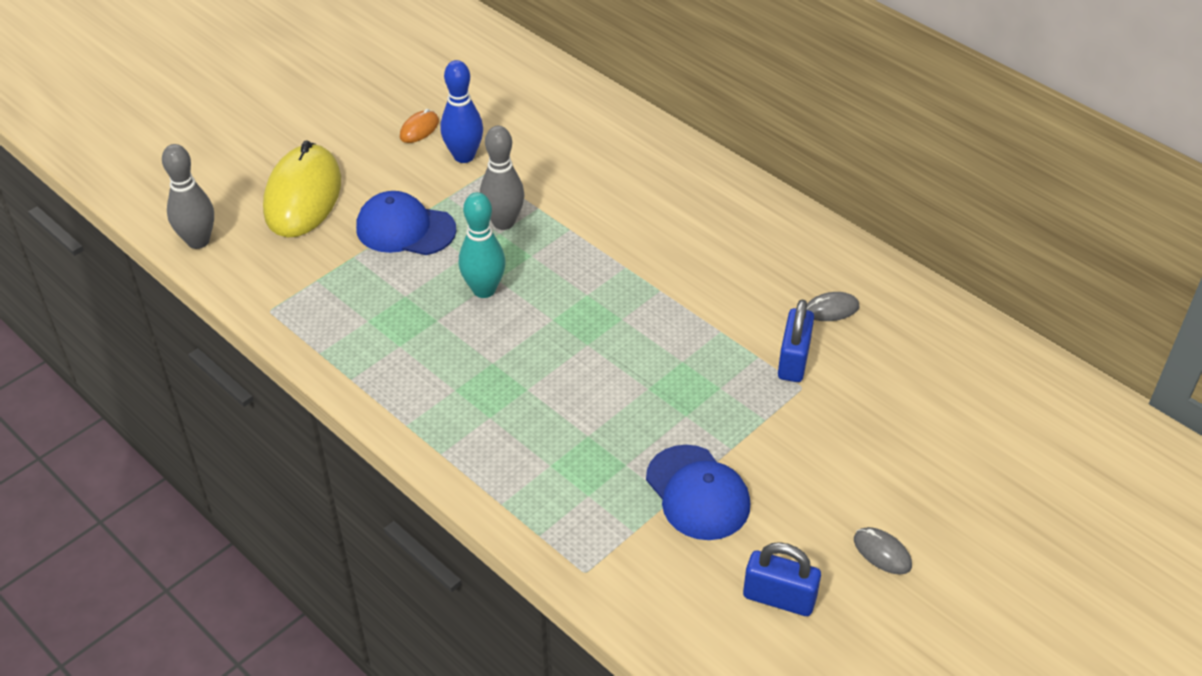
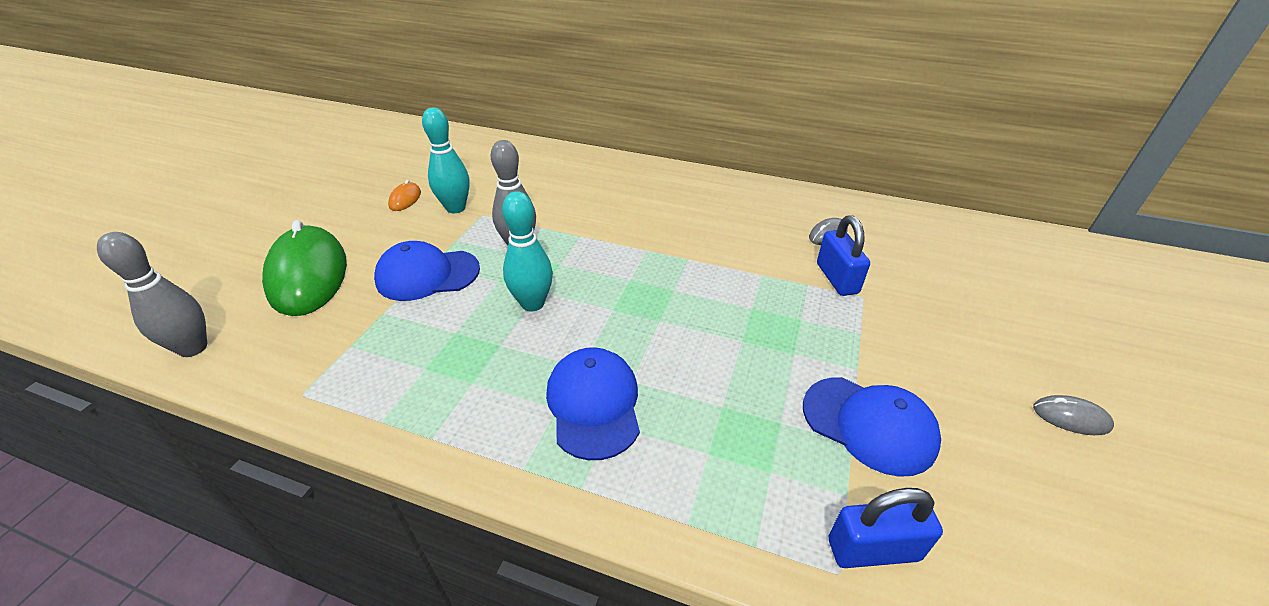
camera: 25 degrees left, 5 degrees down
(303, 196) = (308, 275): yellow mouse -> green mouse
(464, 156) = (456, 208): blue bowling pin -> turquoise bowling pin
(485, 397) = (594, 404): none -> blue cap
(779, 598) = (1045, 509): blue padlock -> blue padlock (873, 549)

